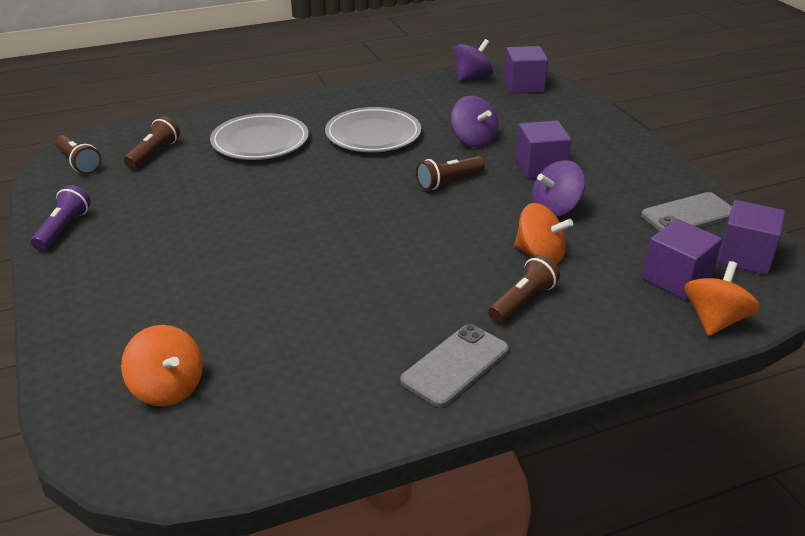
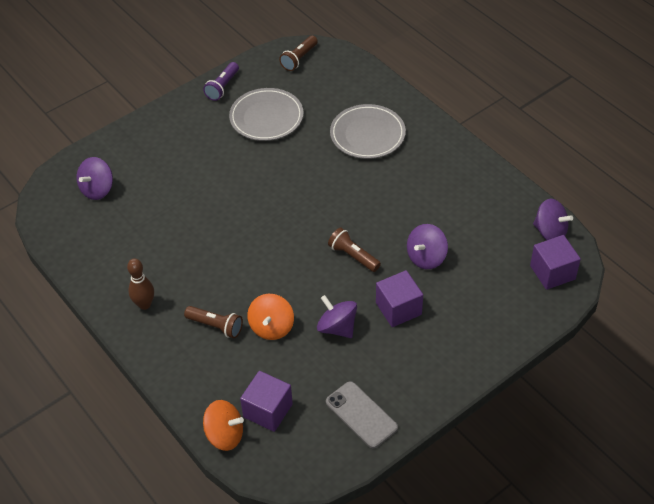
camera: 75 degrees right, 15 degrees up
(63, 229) = (222, 87): purple flashlight -> purple flashlight turned 120 degrees clockwise
(154, 153) = (327, 88): brown flashlight -> none
(167, 388) = (97, 189): orange spinning top -> purple spinning top
(373, 134) = (407, 194): grey plate -> grey plate (266, 117)
(455, 365) = (144, 304): grey phone -> brown bowling pin
(744, 257) = (311, 453): purple cube -> none

